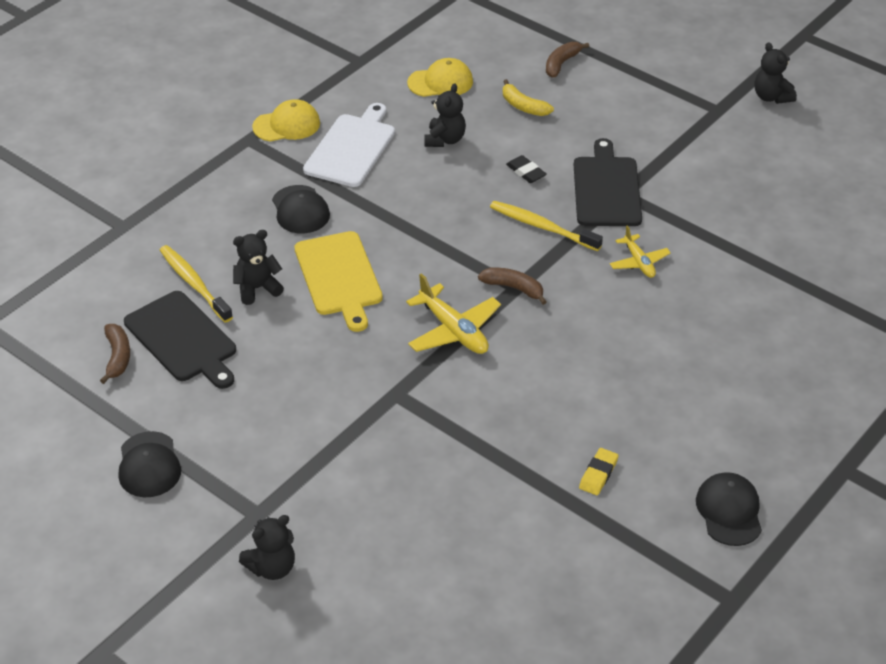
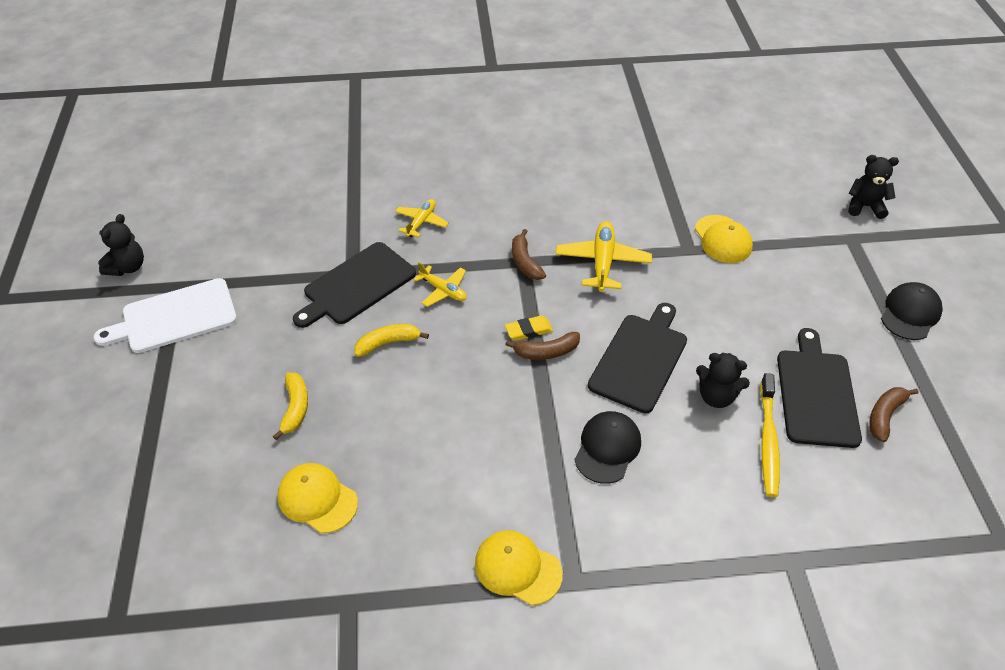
camera: 135 degrees left, 5 degrees up
(339, 277) = (640, 359): yellow cutting board -> black cutting board
(351, 148) = (490, 484): white cutting board -> white cutting board (175, 317)
(376, 425) = (723, 239): none -> yellow cap
(445, 140) = (403, 426): black teddy bear -> none
(526, 172) = (388, 343): black eraser -> yellow banana
(542, 227) = (443, 290): yellow toothbrush -> yellow plane
(561, 64) = (195, 429): brown banana -> brown banana (546, 352)
(598, 474) = (619, 137): yellow eraser -> yellow eraser (528, 330)
(729, 511) = (575, 86): black cap -> none

